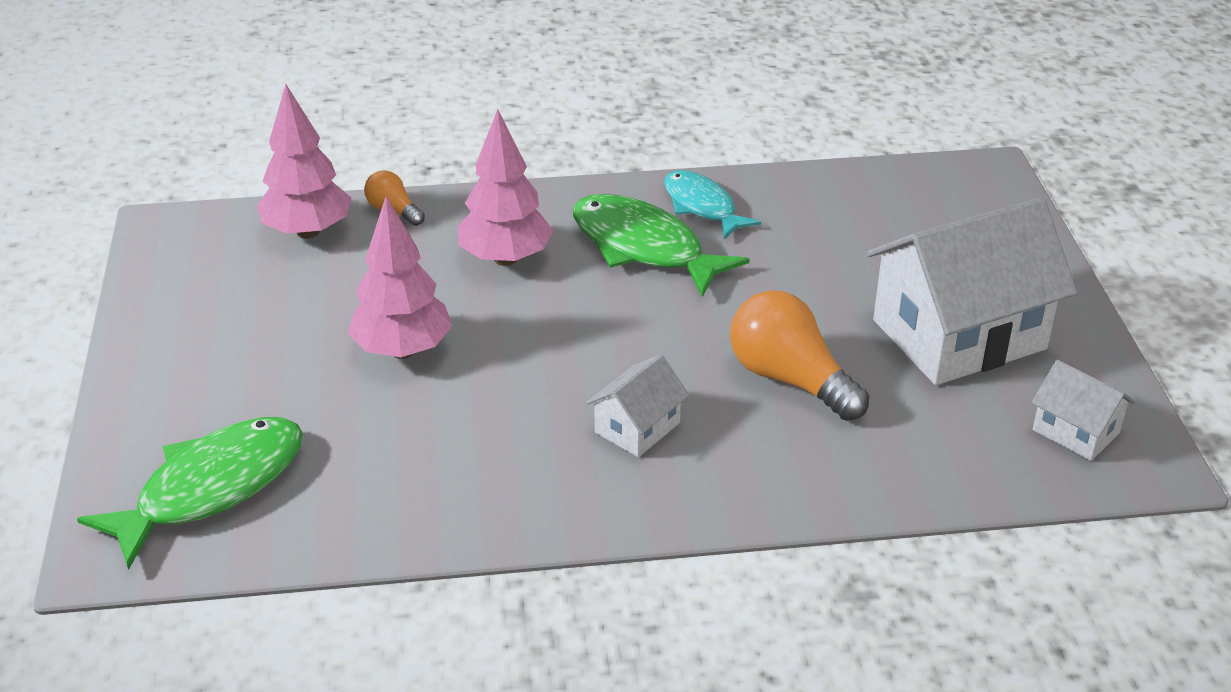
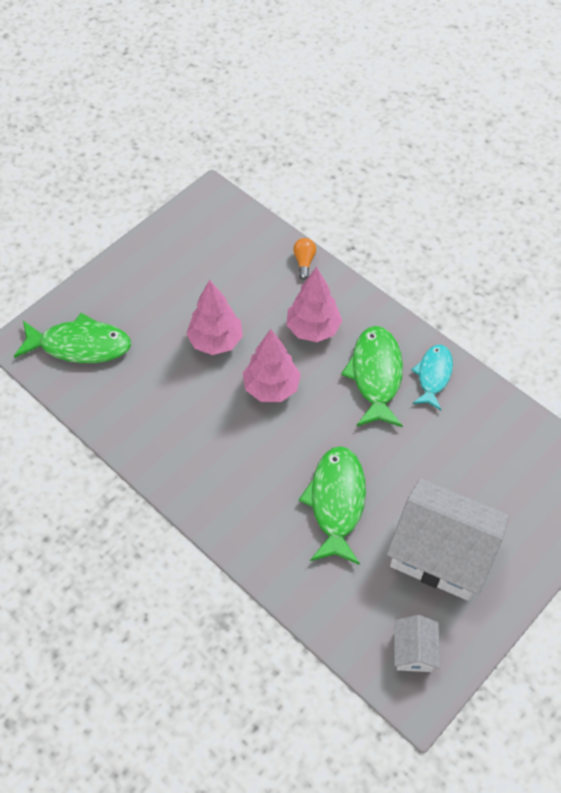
camera: 50 degrees right, 20 degrees up
(307, 231) = (258, 244): pink tree -> pink tree (271, 387)
(637, 427) = (247, 464): white house -> none
(790, 379) = (336, 502): orange light bulb -> green fish

